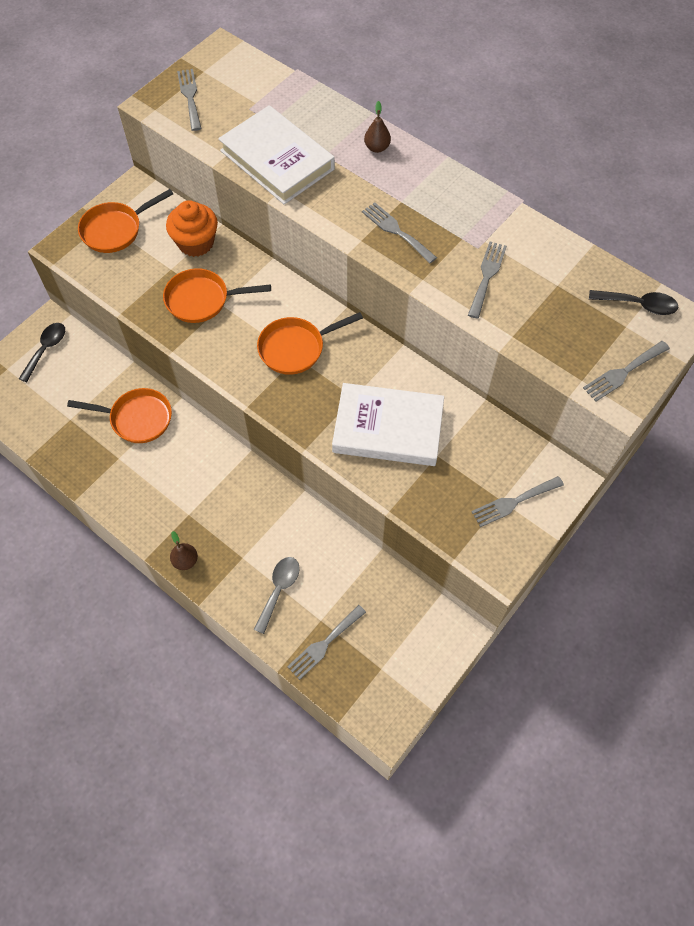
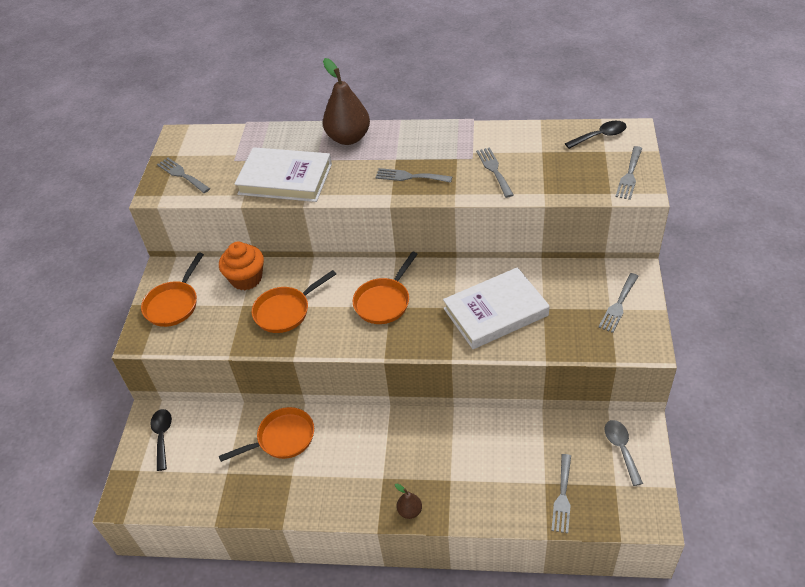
camera: 30 degrees left, 15 degrees down
(279, 589) = (497, 483): grey spoon -> grey spoon (621, 449)
(377, 147) = (348, 138): brown pear -> brown pear, size x2.15

